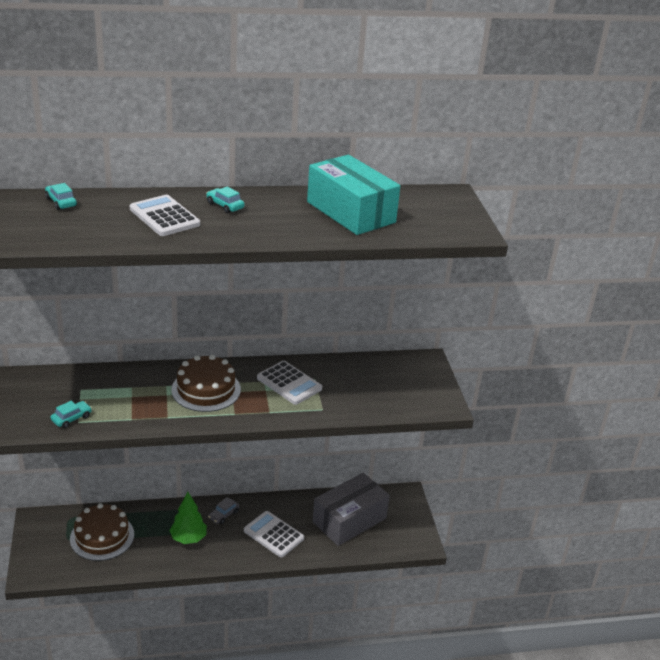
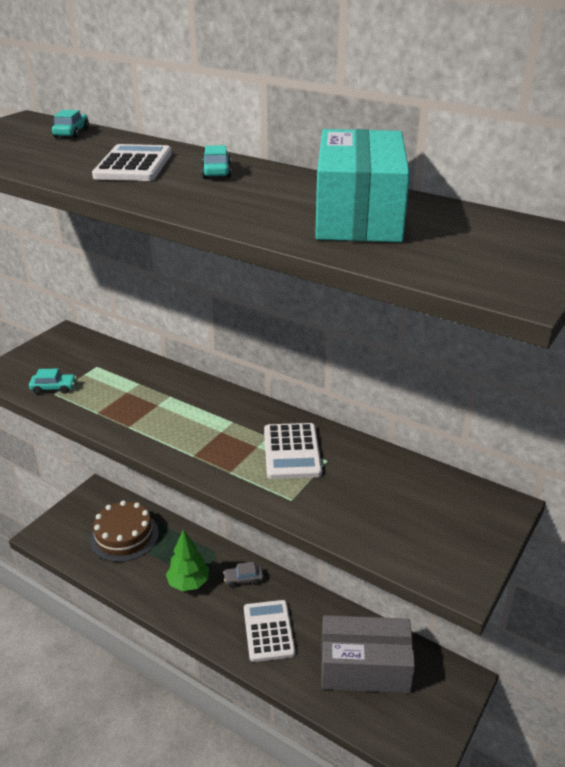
camera: 45 degrees right, 0 degrees up
(206, 389) = (200, 417): brown cake -> none

